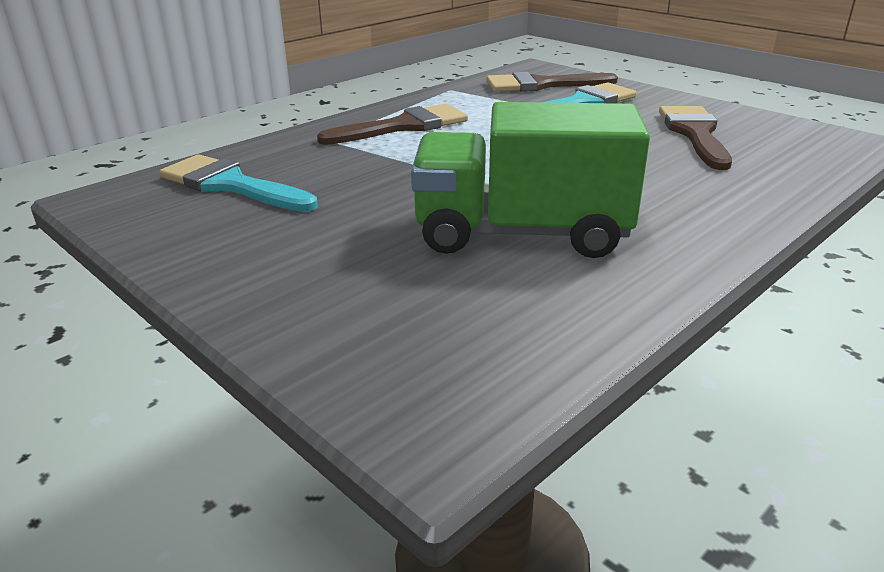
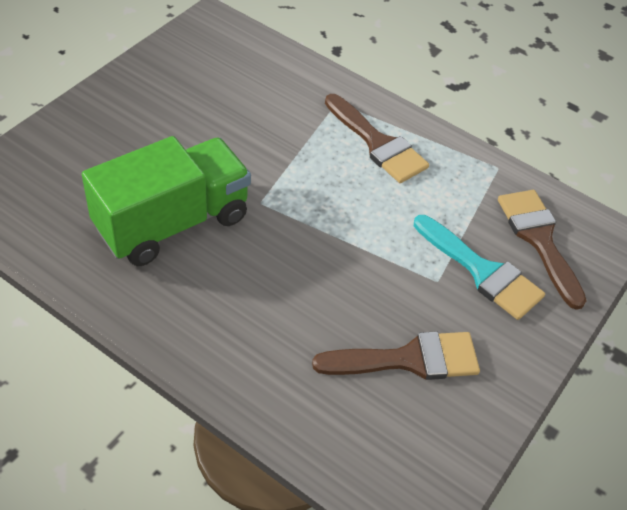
camera: 75 degrees right, 20 degrees up
(231, 185) = (239, 70): turquoise brush -> none
(521, 234) = (172, 222): green truck -> green truck turned 60 degrees clockwise

